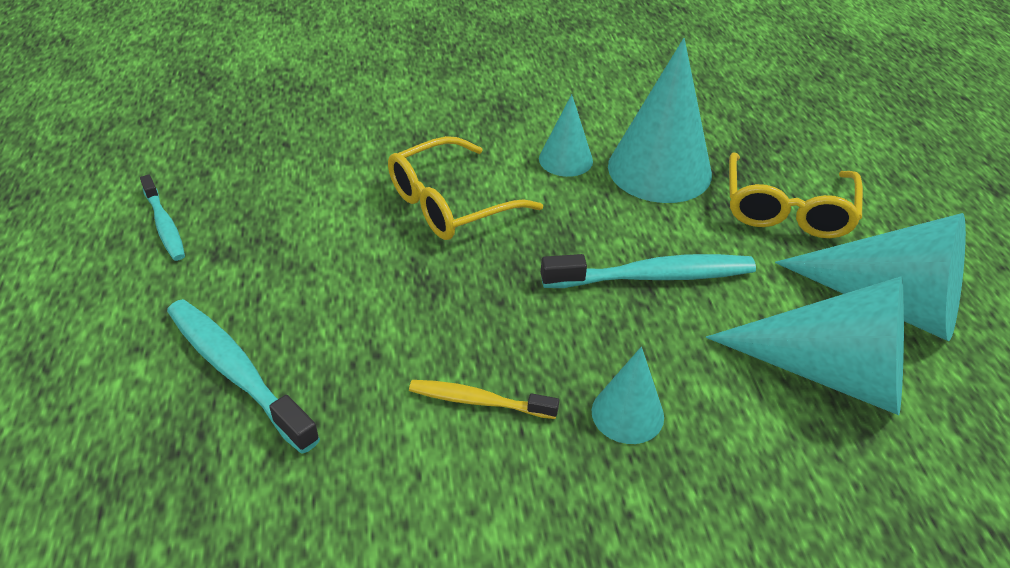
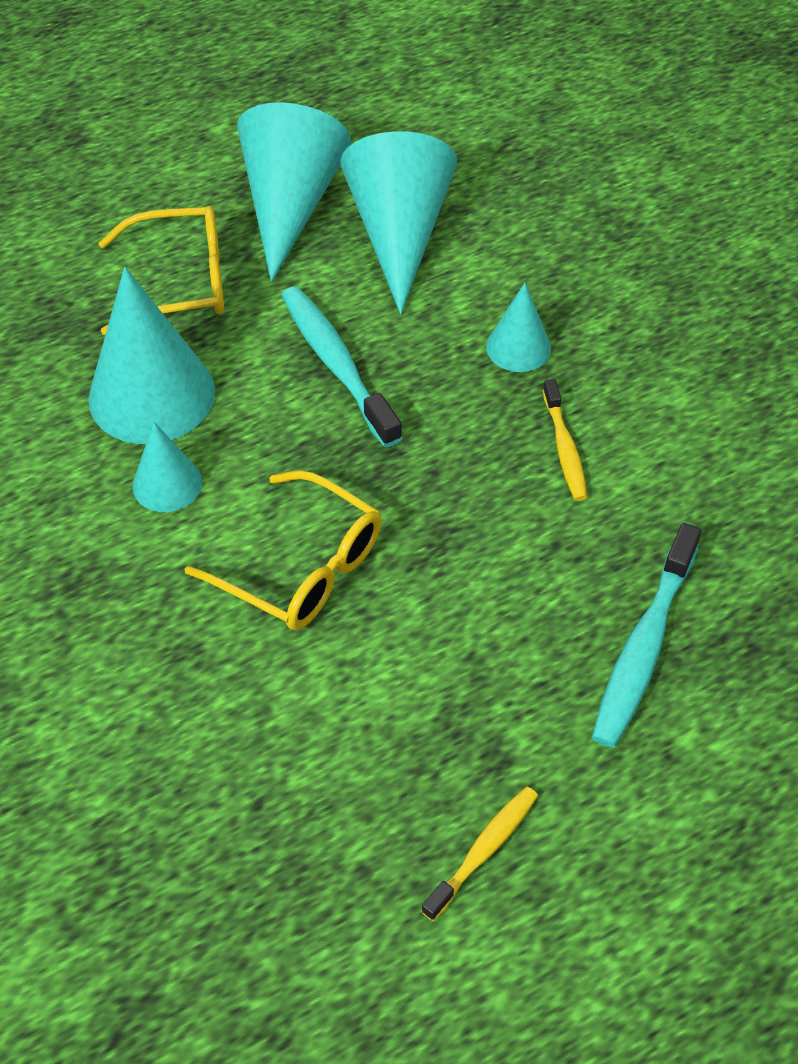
camera: 110 degrees left, 10 degrees up
(164, 225) = (484, 850): turquoise toothbrush -> yellow toothbrush

